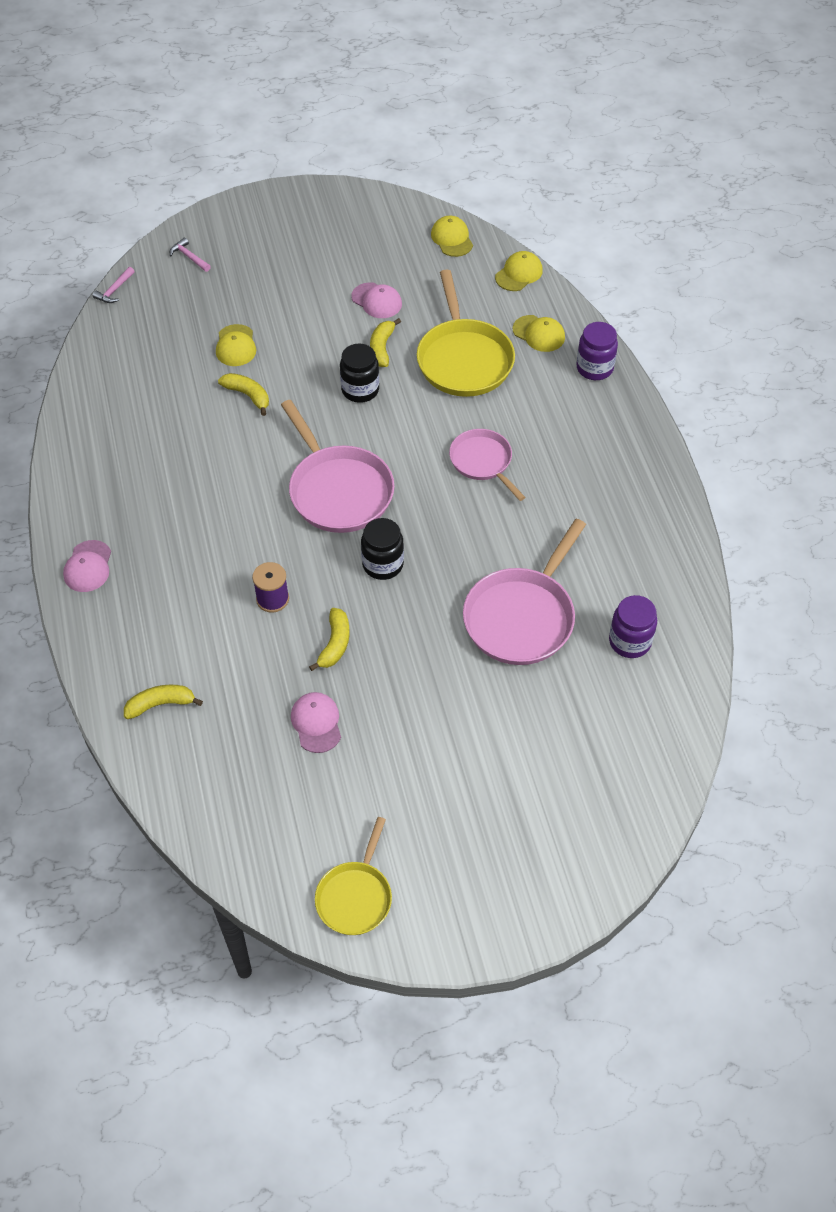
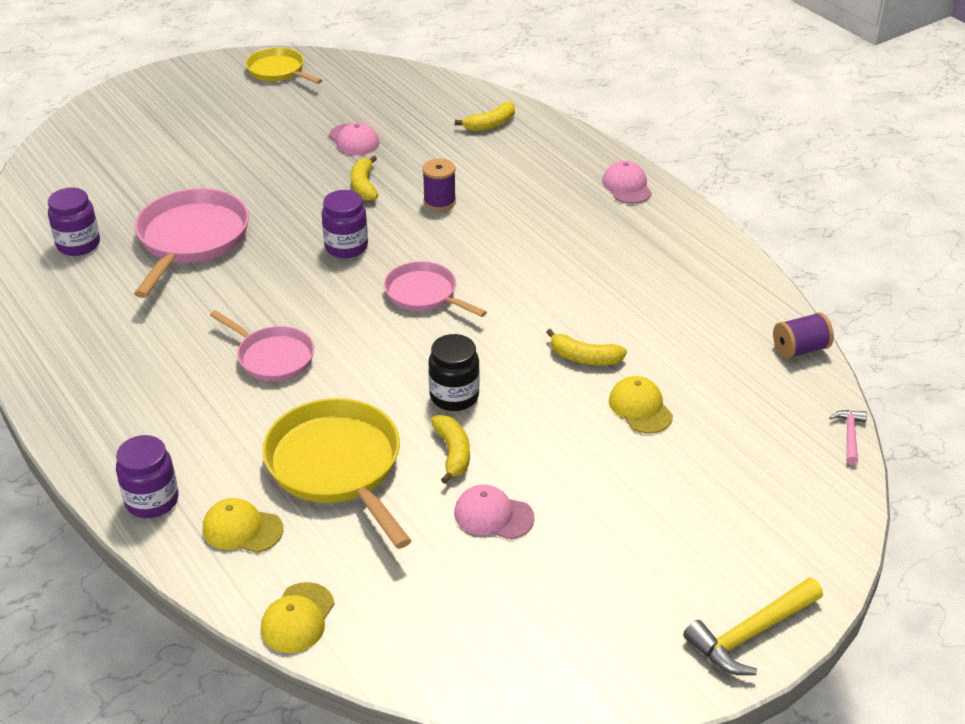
camera: 160 degrees right, 15 degrees down
(88, 359) = (800, 349): none -> purple spool
(189, 257) = (796, 508): pink hammer -> none
(271, 203) = (751, 634): none -> yellow hammer
(338, 490) = (424, 294): pink pan -> pink pan, size x0.61
(355, 896) = (278, 71): yellow pan -> yellow pan turned 45 degrees counterclockwise
(383, 564) = (346, 247): black jar -> purple jar
(452, 238) = (427, 652): yellow cap -> none

